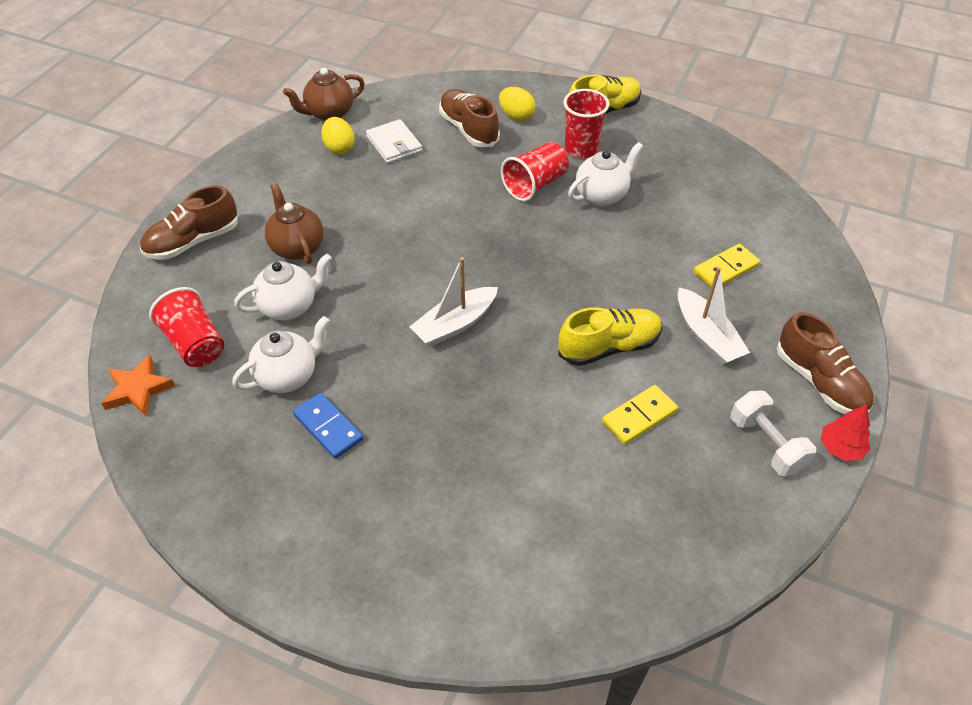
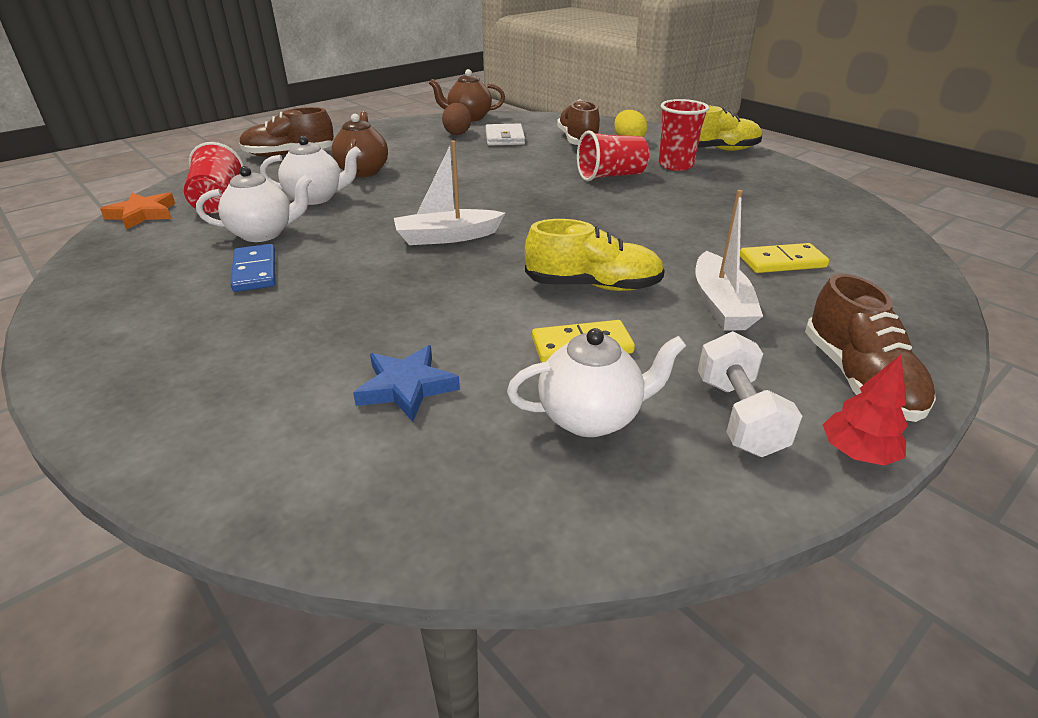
camera: 25 degrees right, 15 degrees down
(339, 148) = (457, 133): yellow egg -> brown egg
(551, 503) = (406, 387): none -> blue star
(602, 195) = (674, 192): white teapot -> white teapot (591, 417)

